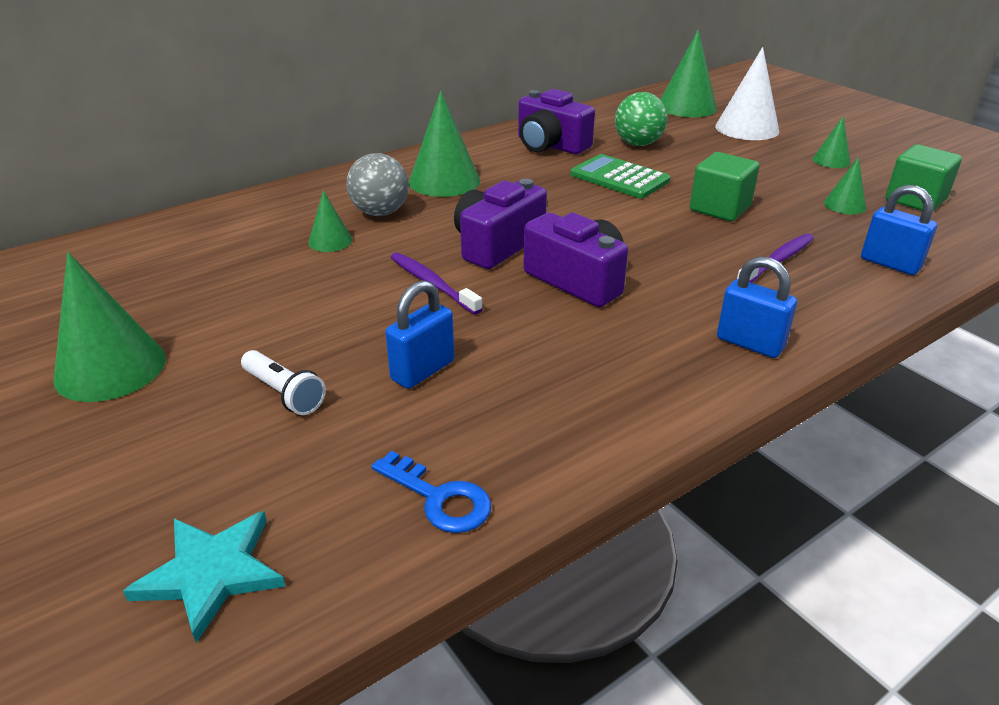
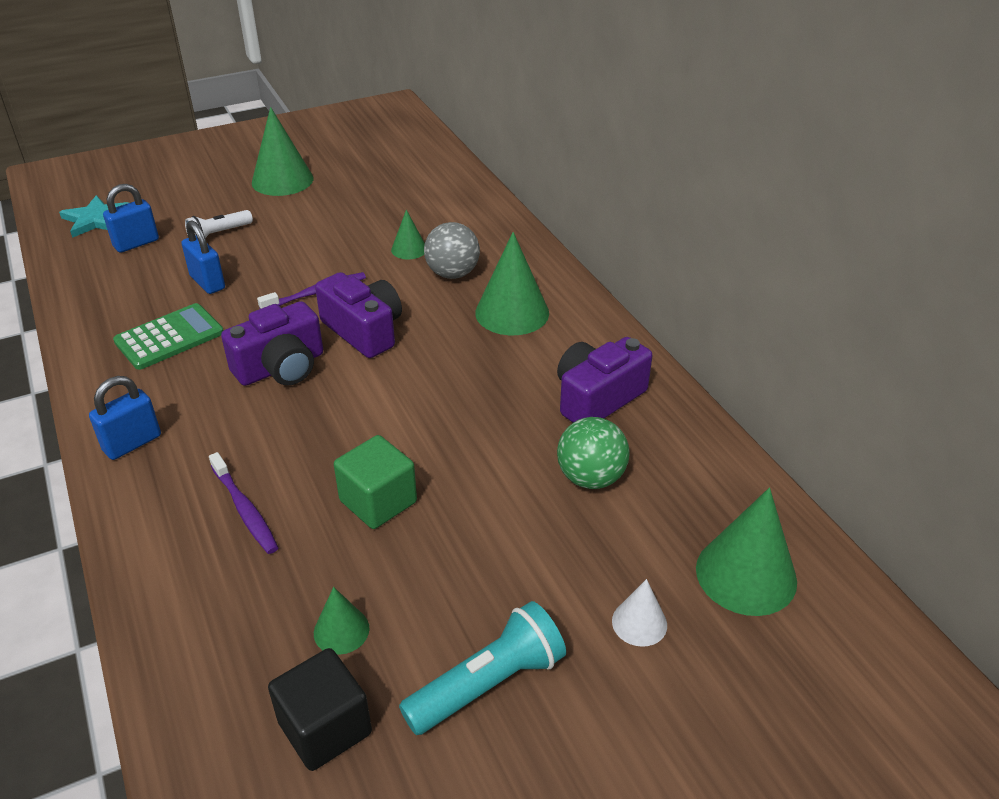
camera: 100 degrees right, 5 degrees up
(439, 498) = (90, 281): blue key -> none
(619, 178) = (486, 437): green calculator -> green calculator (169, 337)
(747, 128) = (639, 623): white cone -> white cone, size x0.53
(831, 161) = (488, 684): green cone -> turquoise flashlight
(890, 264) = (189, 605): blue padlock -> blue padlock (136, 243)
(915, 200) = (325, 728): green cube -> black cube

